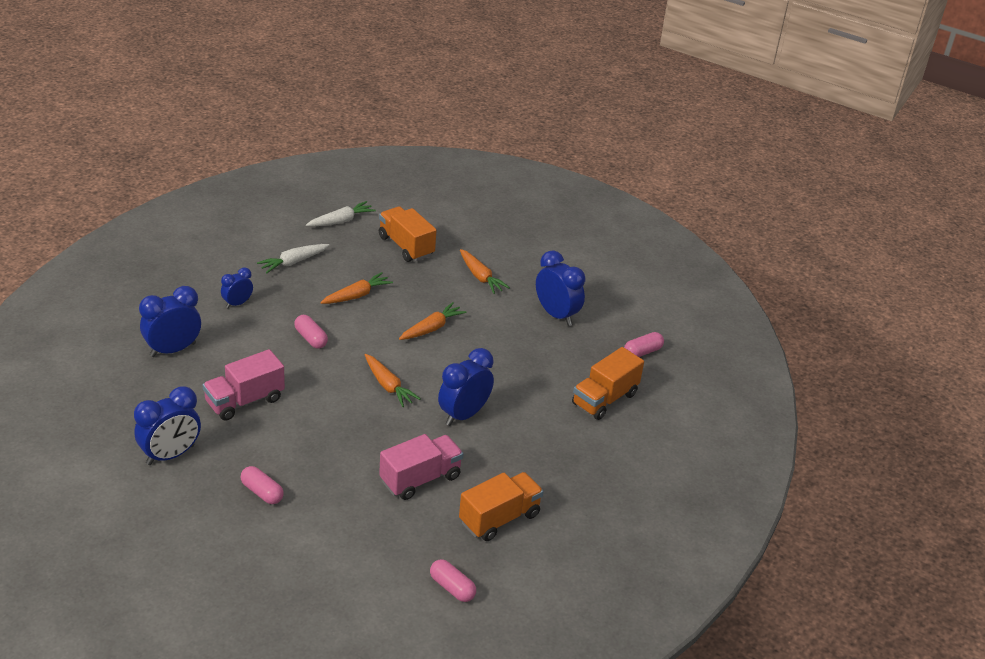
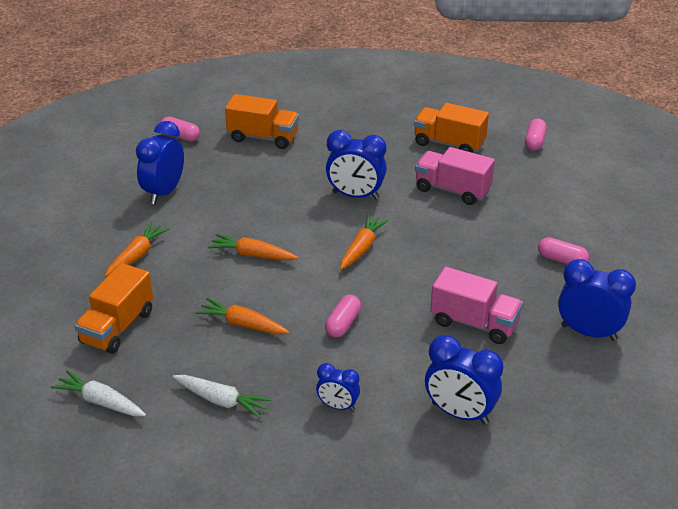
camera: 115 degrees left, 0 degrees up
(262, 492) = (561, 260): pink capsule -> pink capsule turned 75 degrees counterclockwise

